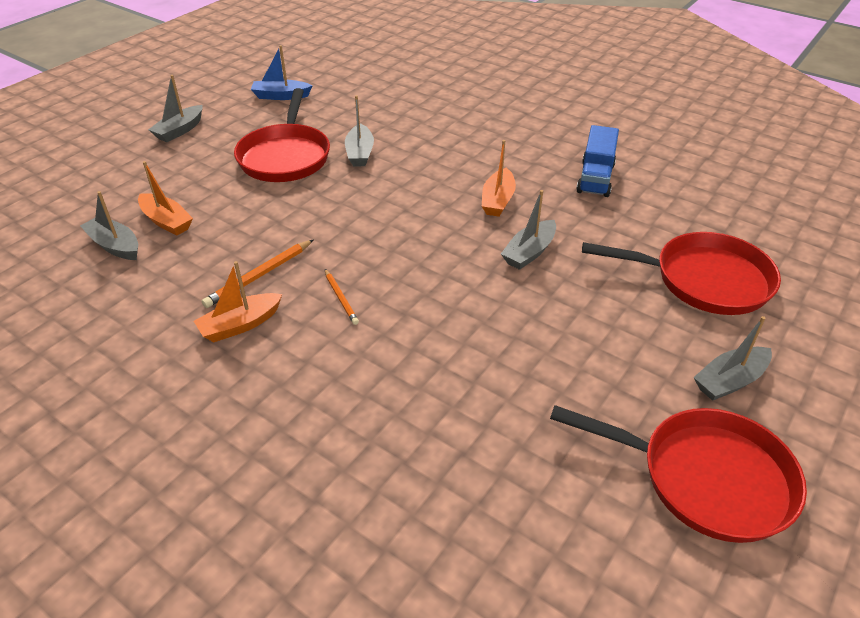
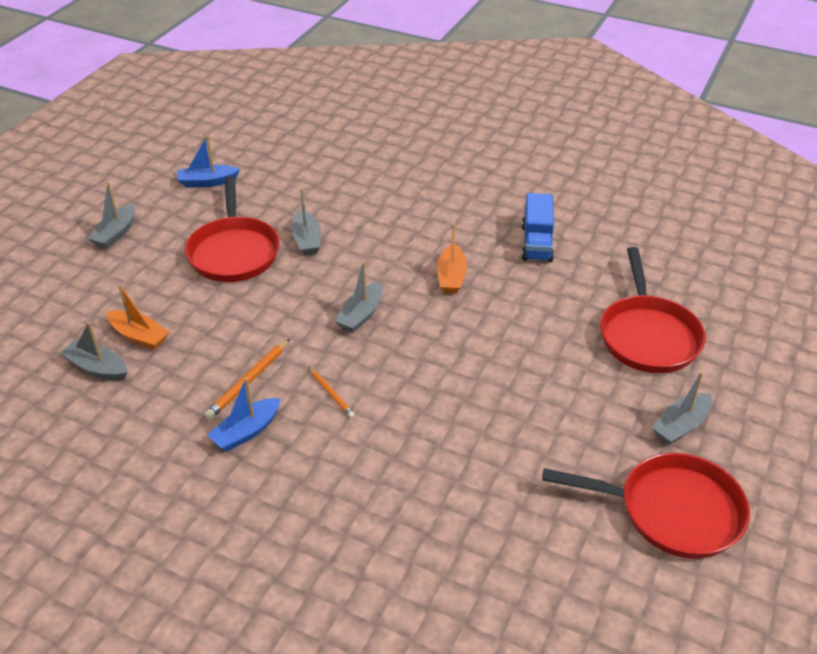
camera: 10 degrees left, 0 degrees up
(240, 325) = (246, 431): orange boat -> blue boat
(529, 252) = (491, 327): grey boat -> grey boat (361, 315)
(703, 280) = (647, 335): red pan -> red pan turned 90 degrees clockwise

